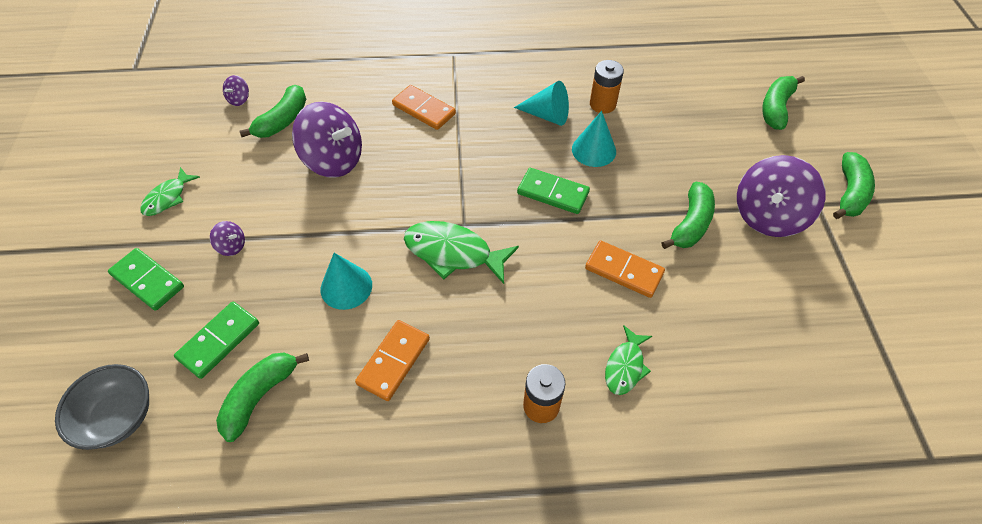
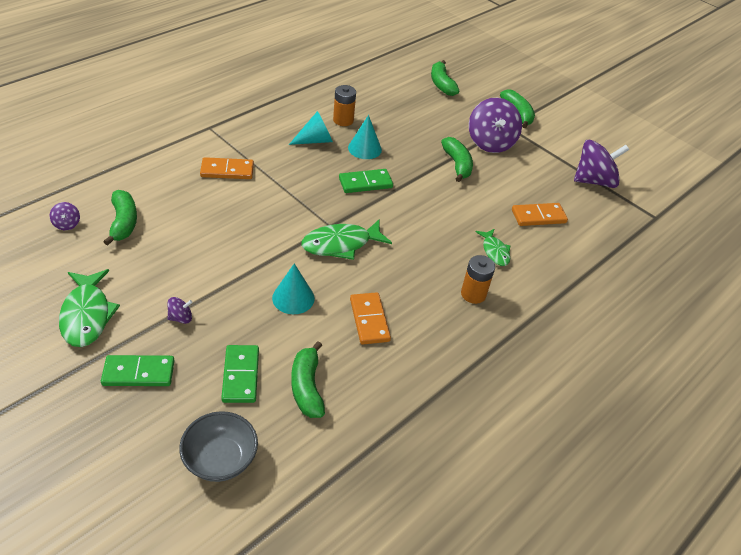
camera: 45 degrees left, 10 degrees down
(168, 197) = (87, 315): green fish -> green fish, size x1.66
(334, 160) = (196, 230): purple spinning top -> purple spinning top (594, 181)
(624, 270) = (447, 205): orange domino -> orange domino (538, 216)

